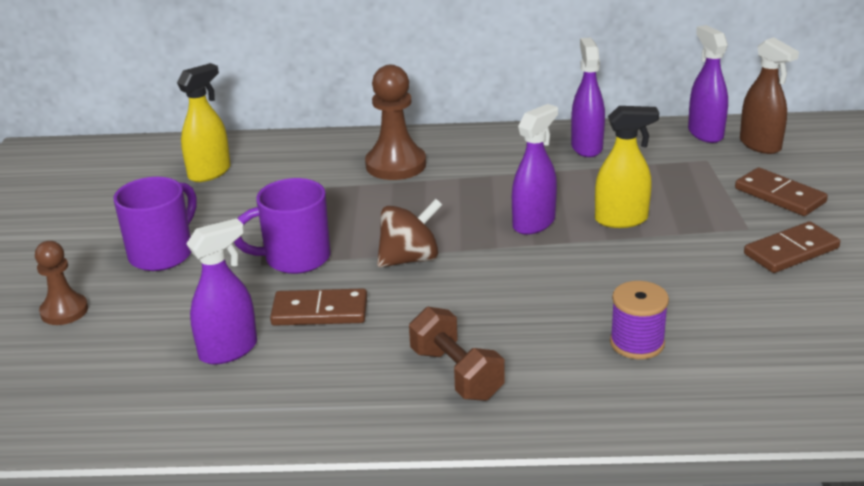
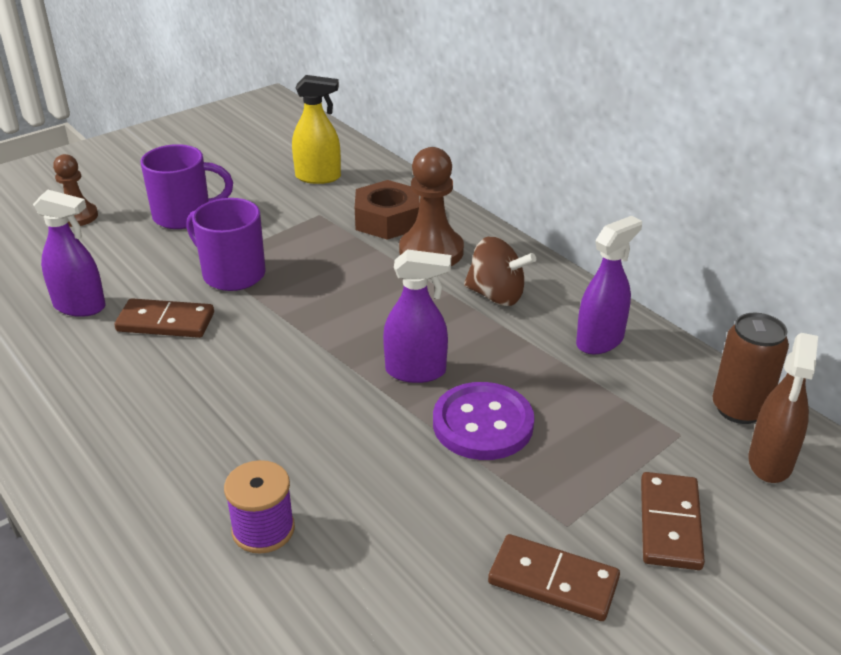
camera: 50 degrees right, 5 degrees up
(320, 311) = (166, 322): brown domino -> brown domino turned 45 degrees counterclockwise
(325, 166) = (387, 220): none -> brown nut
(410, 259) = (285, 329): brown spinning top -> brown spinning top (496, 295)
(456, 374) = (129, 435): brown dumbbell -> none
(621, 219) = (483, 424): yellow spray bottle -> purple button
(705, 133) = (739, 409): purple spray bottle -> brown can

